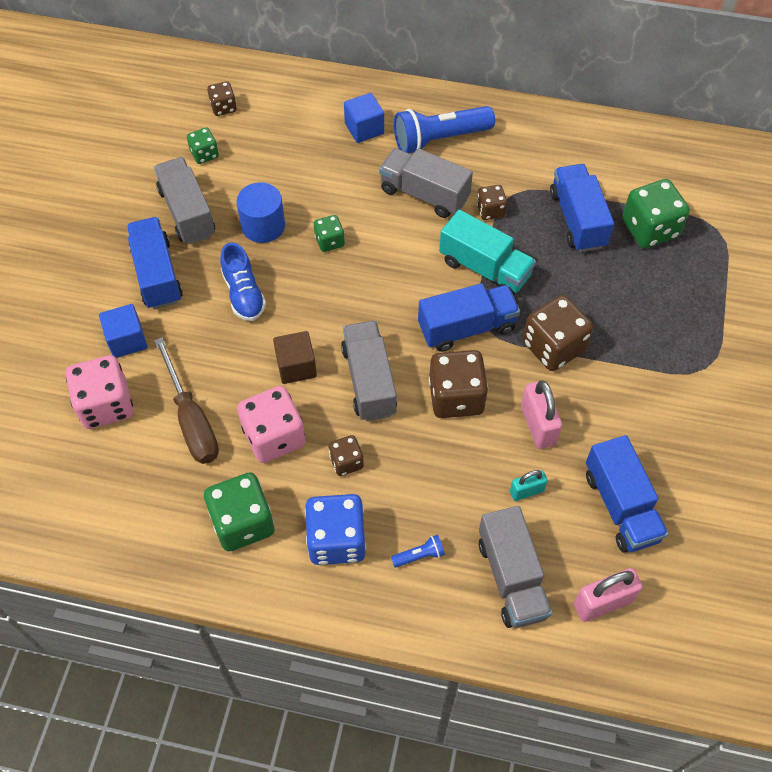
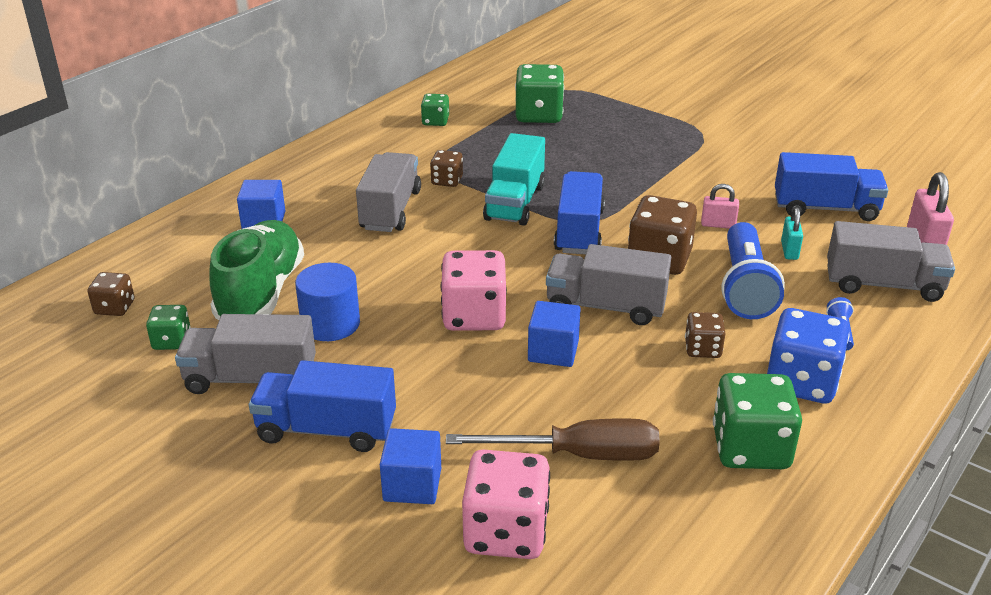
camera: 65 degrees left, 25 degrees down
(244, 294) = (419, 364): blue shoe -> none
(274, 436) = (641, 393): pink dice -> pink dice (474, 316)
(278, 172) = (261, 293): none -> green shoe
(296, 366) = (553, 351): brown cube -> blue cube
(329, 241) = (397, 283): green dice -> green dice (435, 121)
(424, 194) = (390, 210): grey truck -> grey truck turned 135 degrees clockwise
(439, 139) = (328, 183): blue flashlight -> blue flashlight (745, 287)
(485, 268) = (515, 202): turquoise truck -> turquoise truck turned 135 degrees clockwise
(538, 425) = (718, 225): pink padlock -> pink padlock, size x0.60
(553, 347) = (634, 193): brown dice -> none
(577, 219) = (498, 143): blue truck -> none

